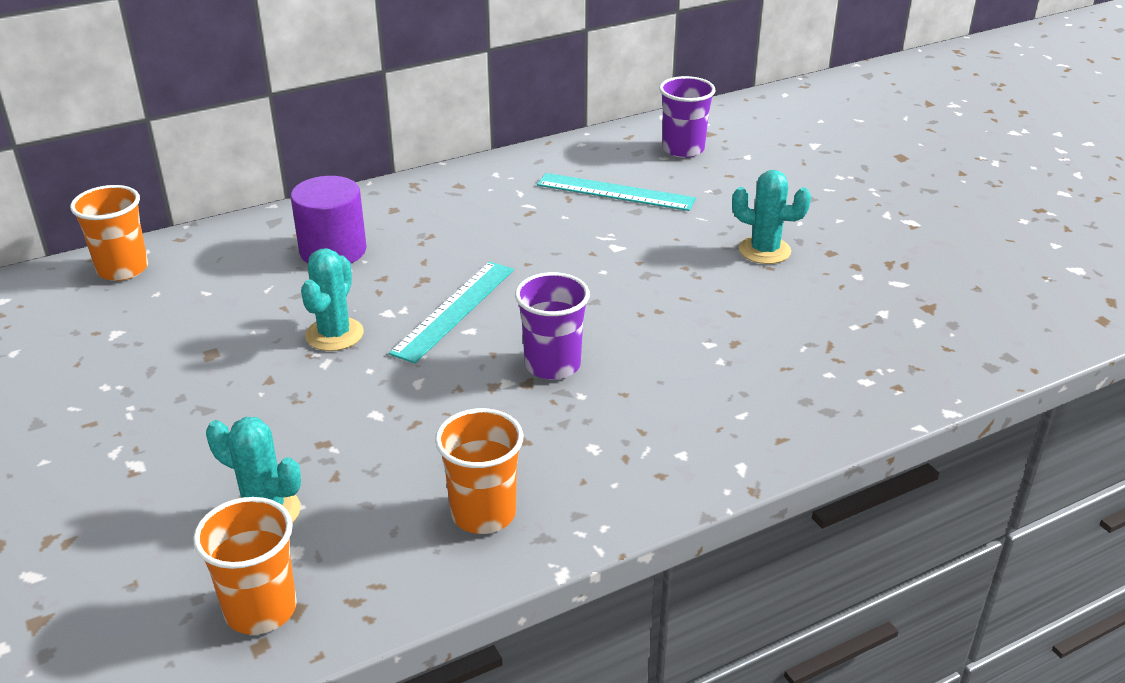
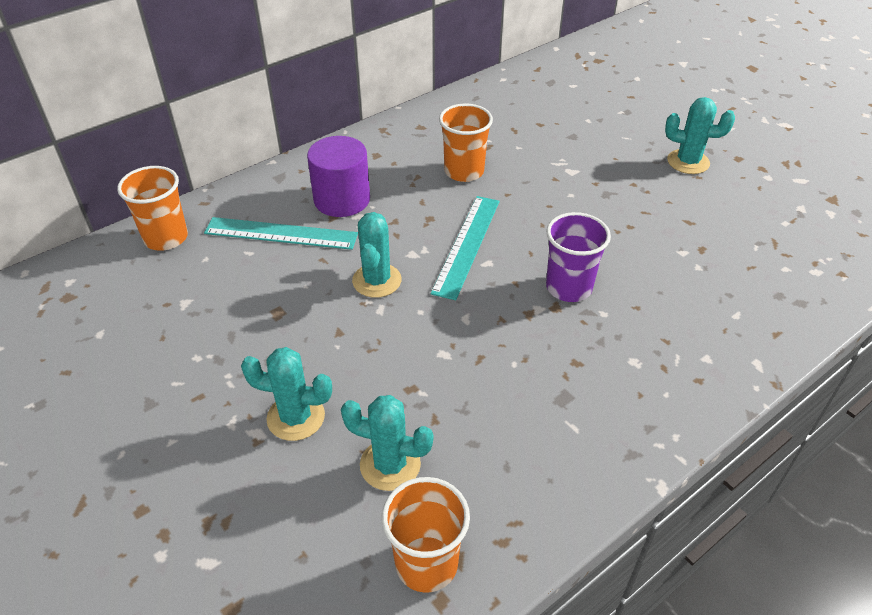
camera: 10 degrees left, 10 degrees up
(184, 455) = (296, 417): none -> turquoise cactus
(483, 513) = (573, 438): orange cup -> orange cup (464, 171)
(615, 192) = (549, 121): turquoise ruler -> turquoise ruler (281, 234)
(683, 149) = (585, 76): purple cup -> none

